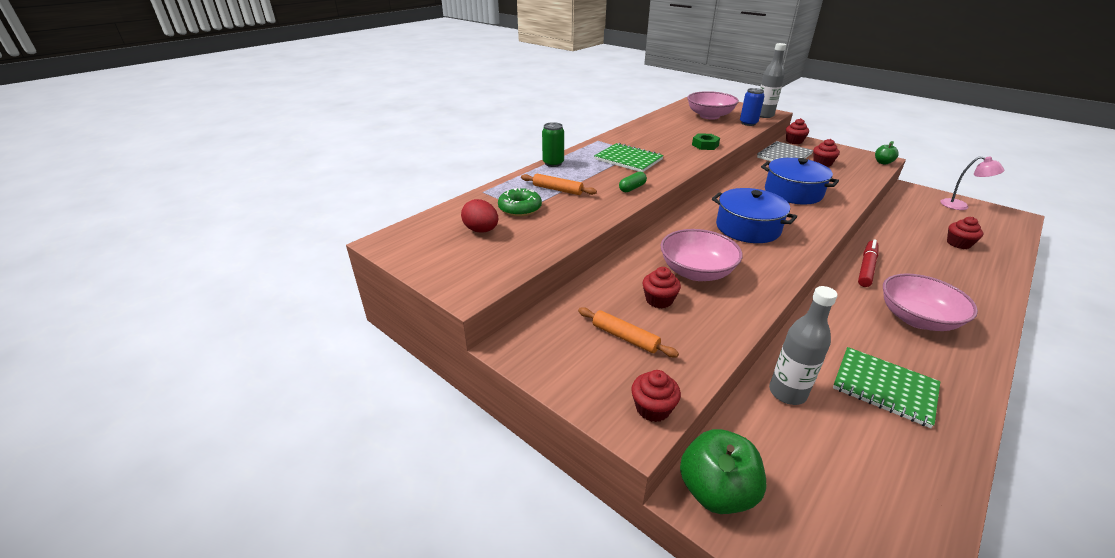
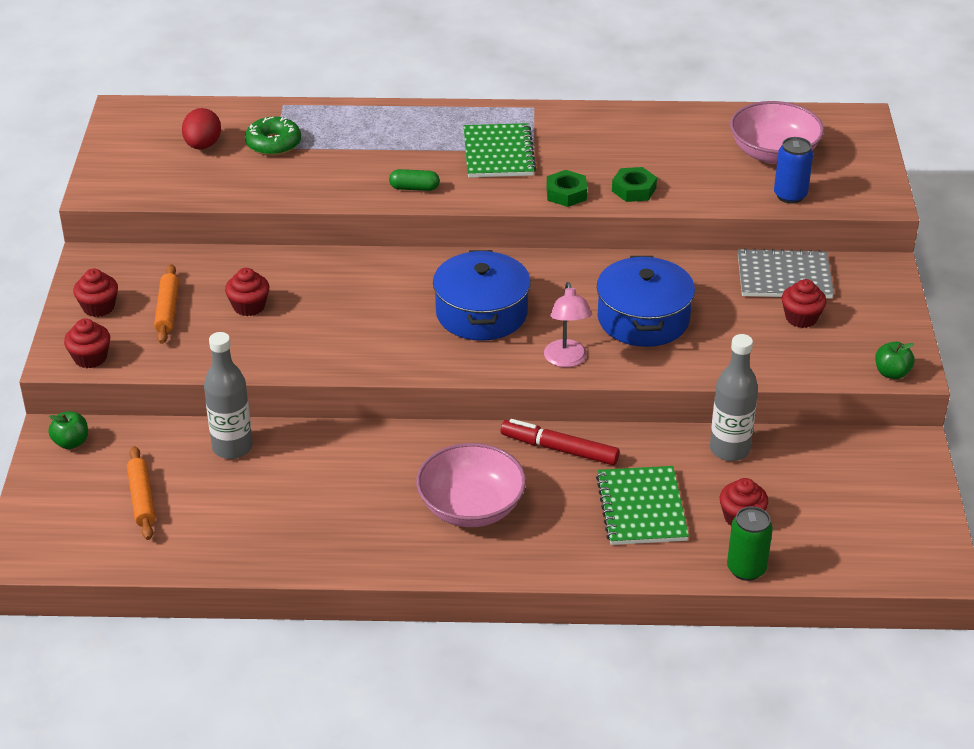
camera: 50 degrees right, 5 degrees up
(553, 163) = (414, 110): green can -> green can (746, 569)
(557, 189) = (347, 144): orange rolling pin -> orange rolling pin (142, 499)
(689, 158) = (566, 193): none -> green nut
(696, 272) = (330, 310): pink bowl -> none
(716, 491) = (71, 442): green apple -> green apple, size x0.53
(764, 115) = (855, 198): grey bottle -> grey bottle (729, 450)
(794, 141) = (869, 269): red cupcake -> red cupcake (98, 307)
(866, 267) = (559, 449): red marker -> red marker turned 150 degrees counterclockwise
(884, 387) = (305, 505): green notebook -> green notebook (642, 508)
(960, 206) = (903, 505): pink lamp -> pink lamp (566, 360)

